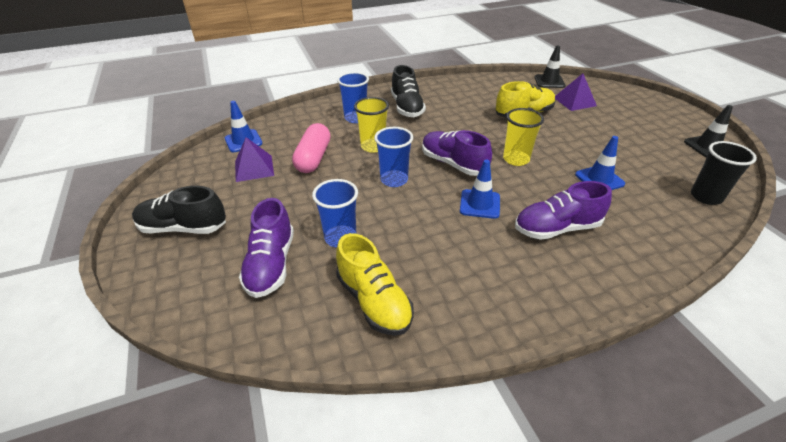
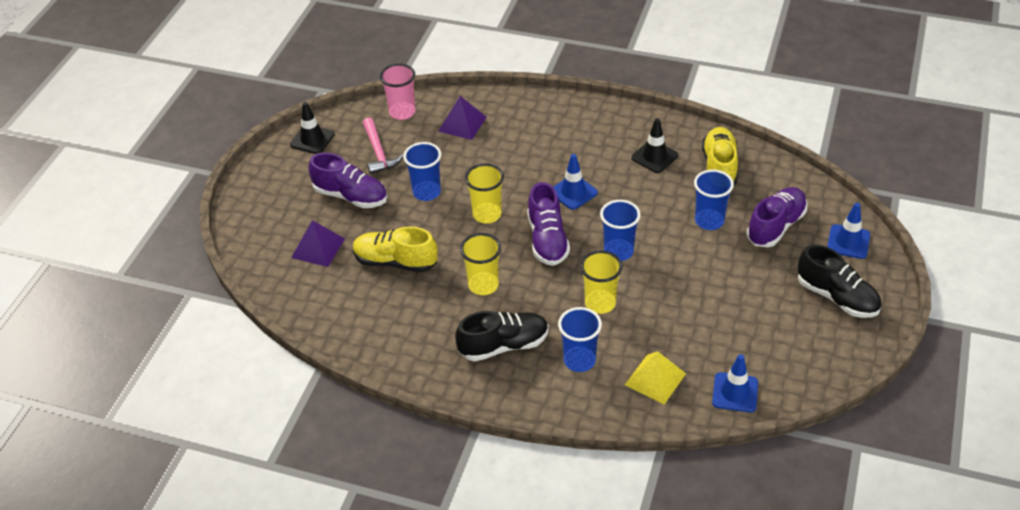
camera: 140 degrees left, 5 degrees up
(254, 168) = (743, 339): purple pyramid -> purple pyramid (462, 124)
(301, 128) = (655, 379): none -> yellow pyramid
(313, 158) = (673, 320): pink capsule -> none
(407, 107) = (503, 345): black shoe -> black shoe turned 45 degrees clockwise
(457, 125) = (483, 285): none -> yellow cup
(549, 81) = (287, 293): black traffic cone -> black traffic cone (654, 156)
(556, 228) = (543, 148): purple shoe -> purple shoe (351, 196)
(576, 153) = (426, 192): none -> blue cup
(599, 179) = (451, 162): blue traffic cone -> blue traffic cone (848, 242)
(654, 160) = (379, 152): none -> pink hammer
(706, 197) = (402, 112): black cup -> pink cup

